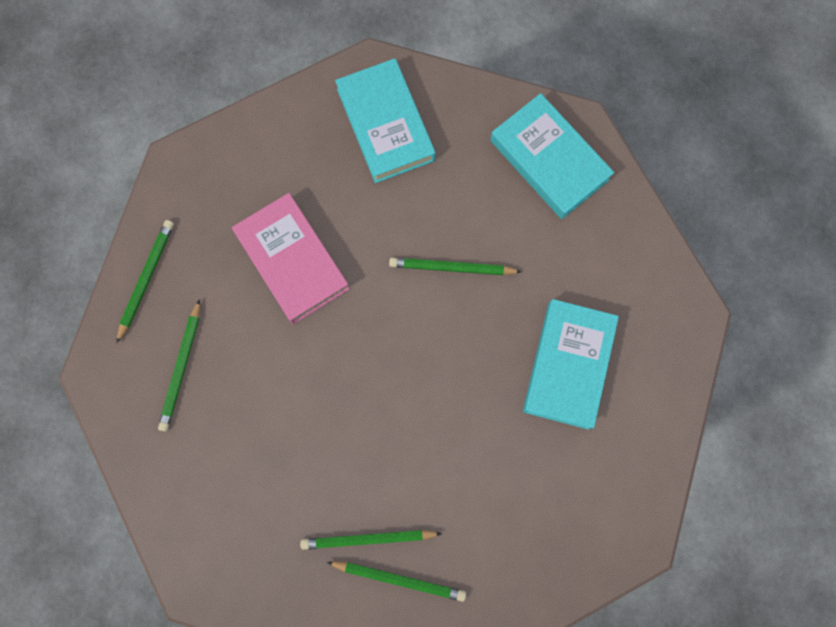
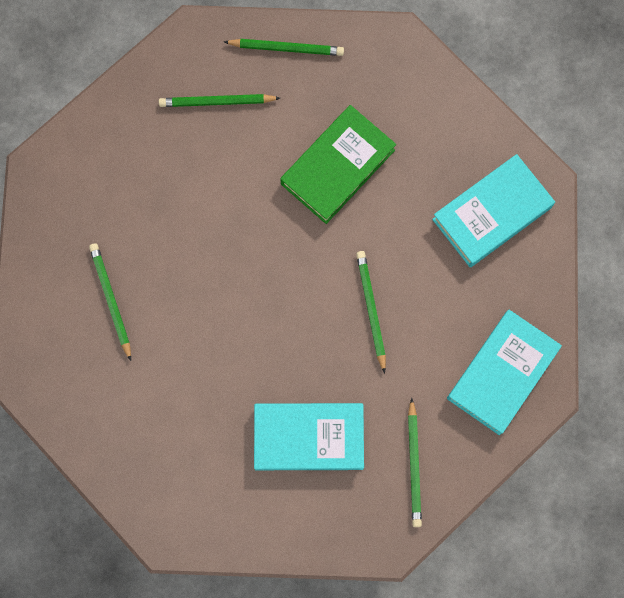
camera: 75 degrees right, 0 degrees up
(292, 261) = (338, 167): pink book -> green book
(399, 579) = (83, 335): green pencil -> green pencil (414, 465)

